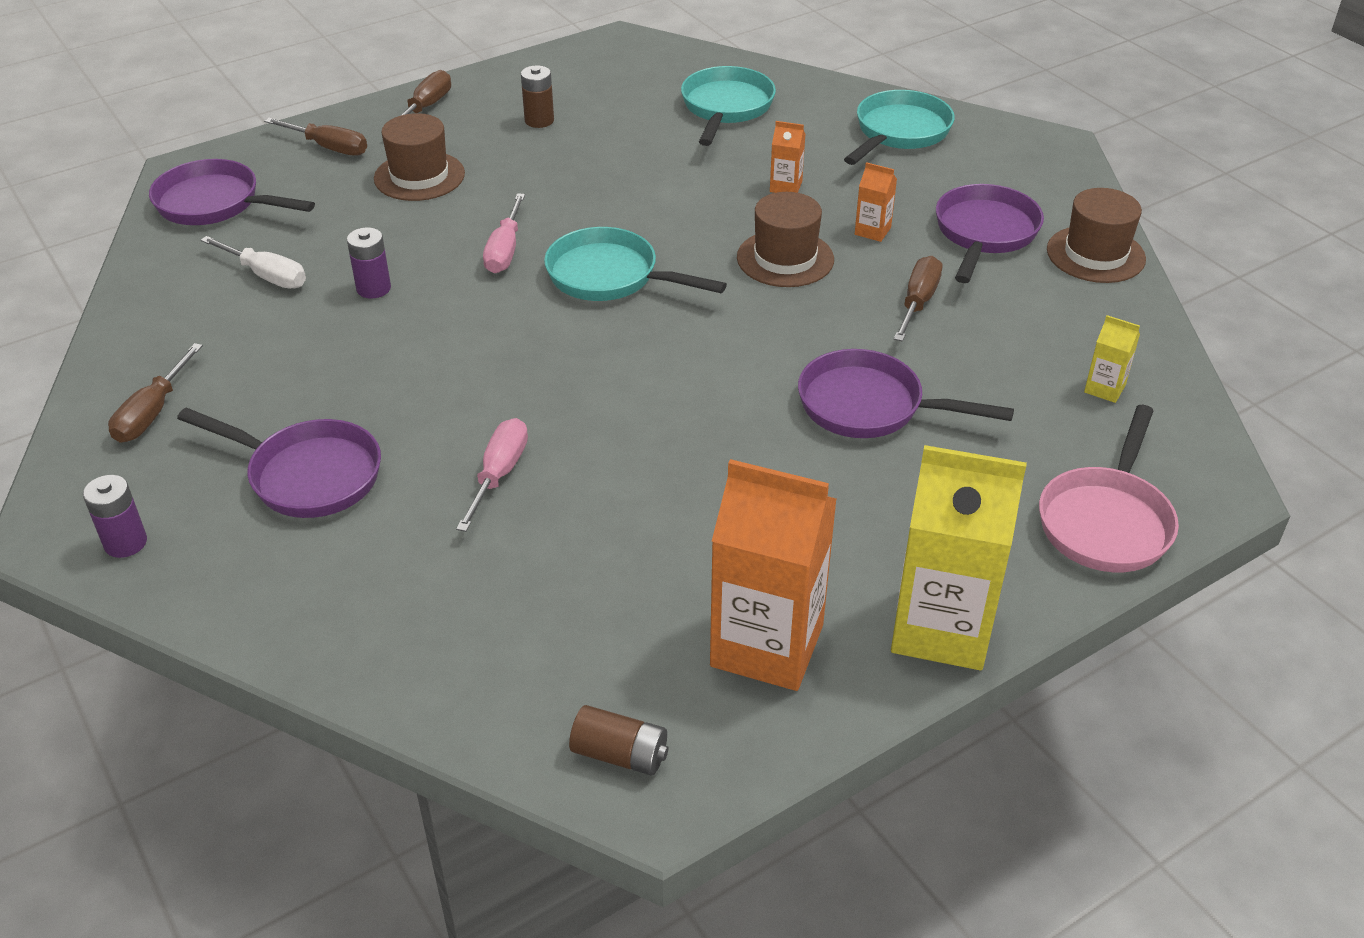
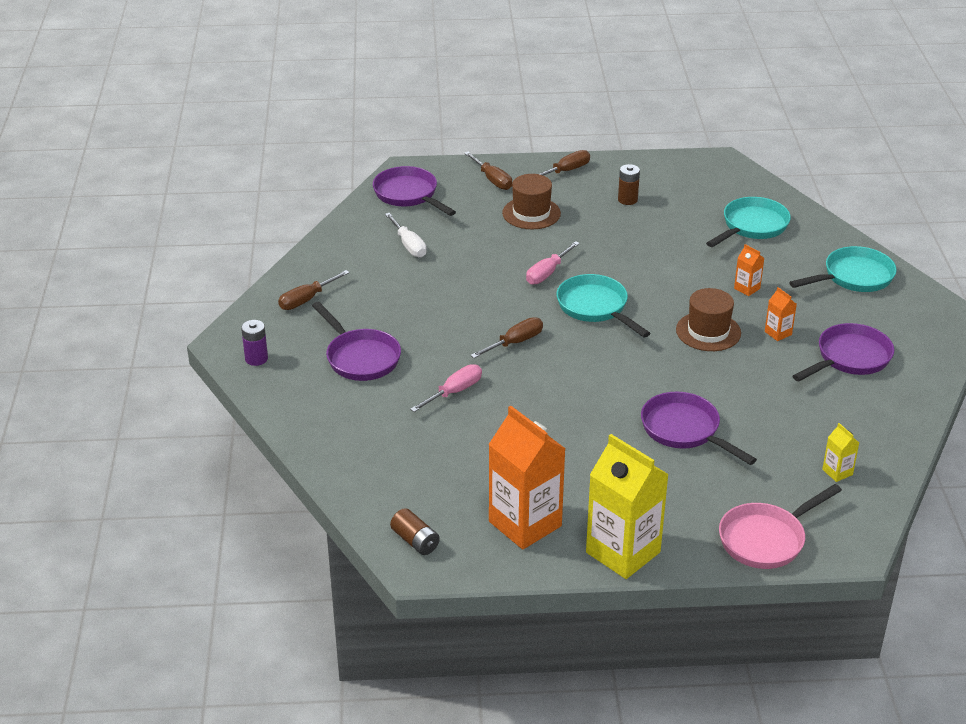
camera: 30 degrees right, 5 degrees down
(373, 288) = (460, 271): purple battery -> none
(918, 302) = (767, 384): brown screwdriver -> brown screwdriver (514, 343)
(1095, 254) = (912, 395): brown hat -> none

